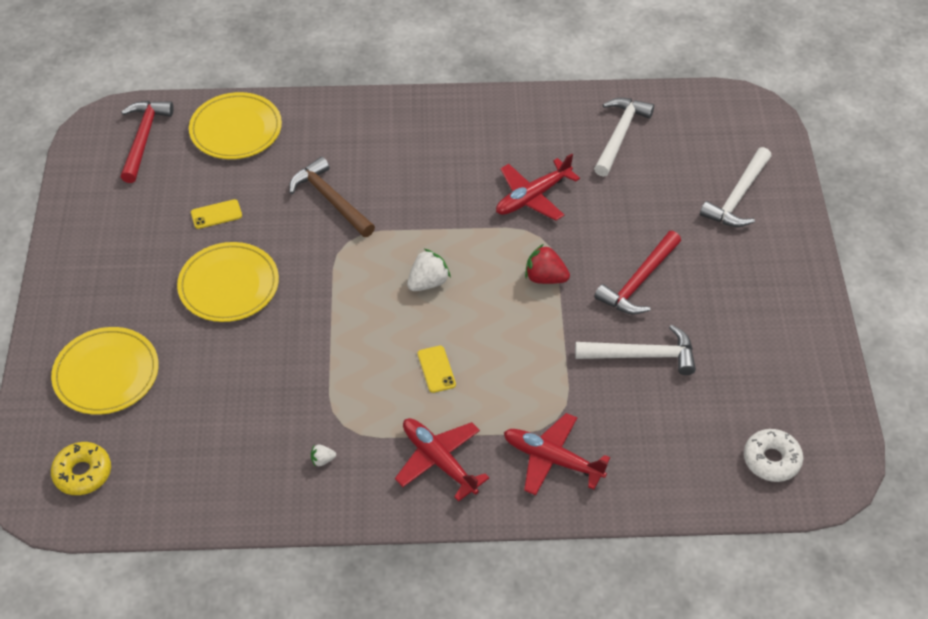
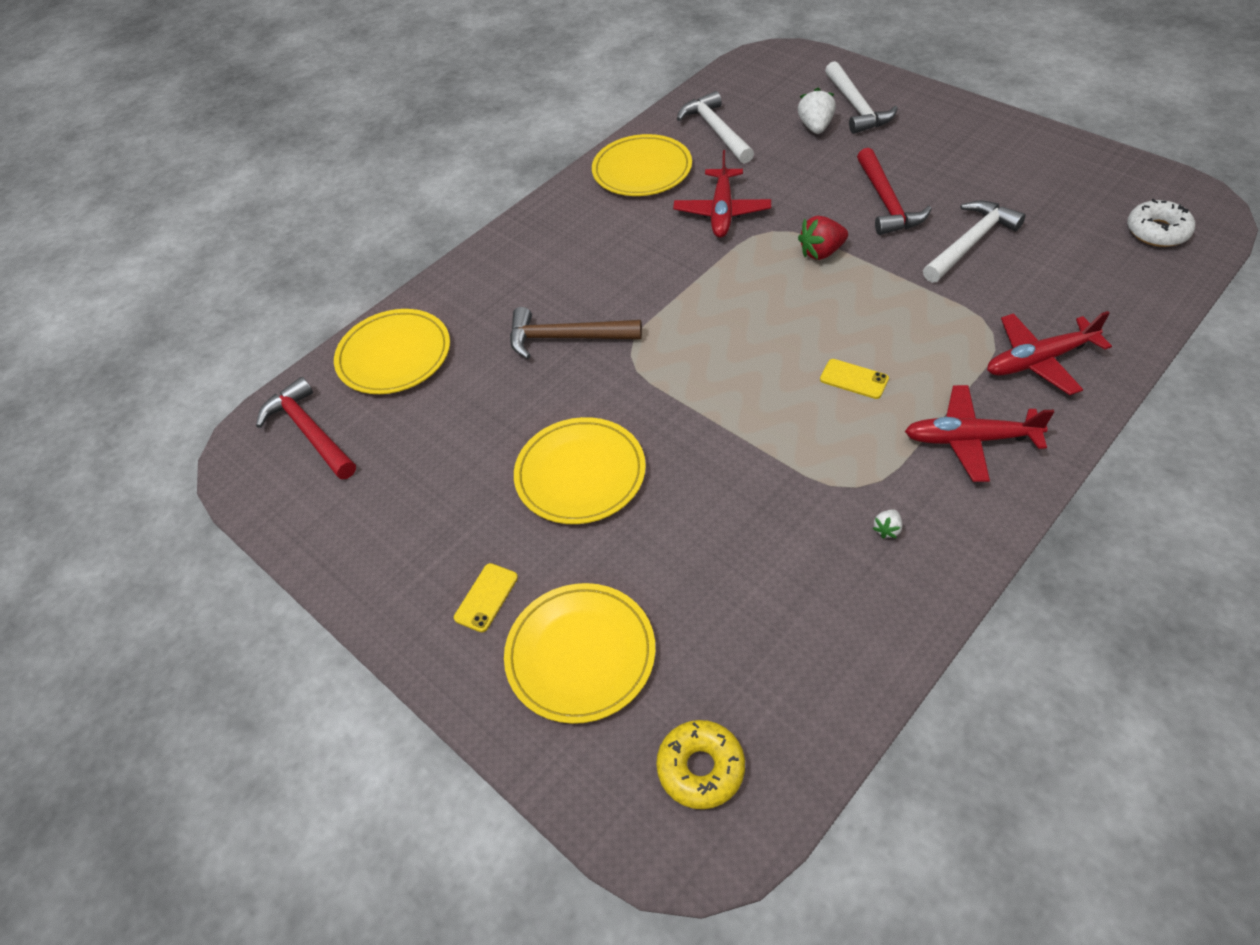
camera: 40 degrees left, 0 degrees up
(216, 214) = (479, 431): yellow phone -> yellow phone (486, 597)
(428, 282) = (743, 327): white strawberry -> white strawberry (815, 127)
(531, 124) = (642, 170): none -> yellow plate

